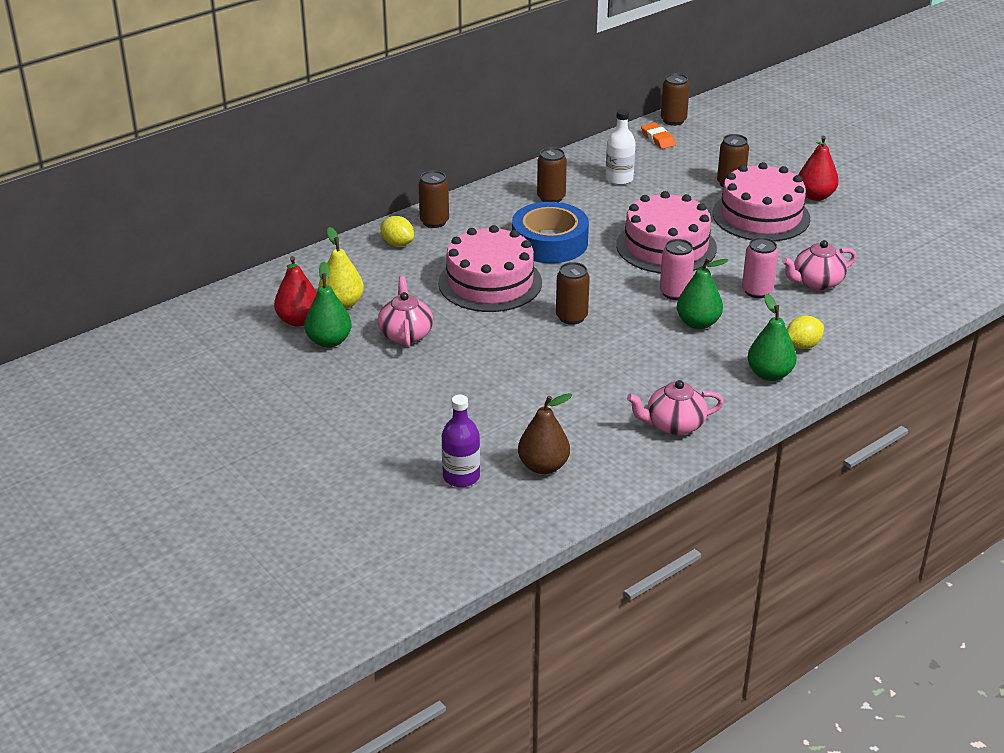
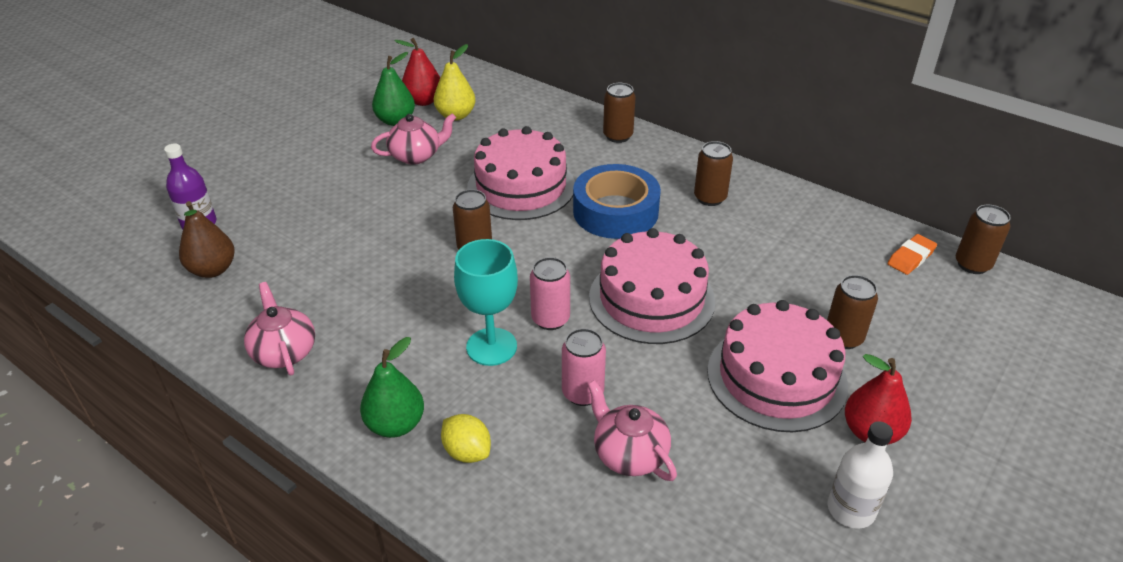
camera: 75 degrees right, 5 degrees up
(397, 244) = (567, 124): yellow lemon -> none
(619, 179) = (786, 240): white bottle -> white bottle (851, 509)
(698, 323) = (491, 347): green pear -> turquoise goblet

